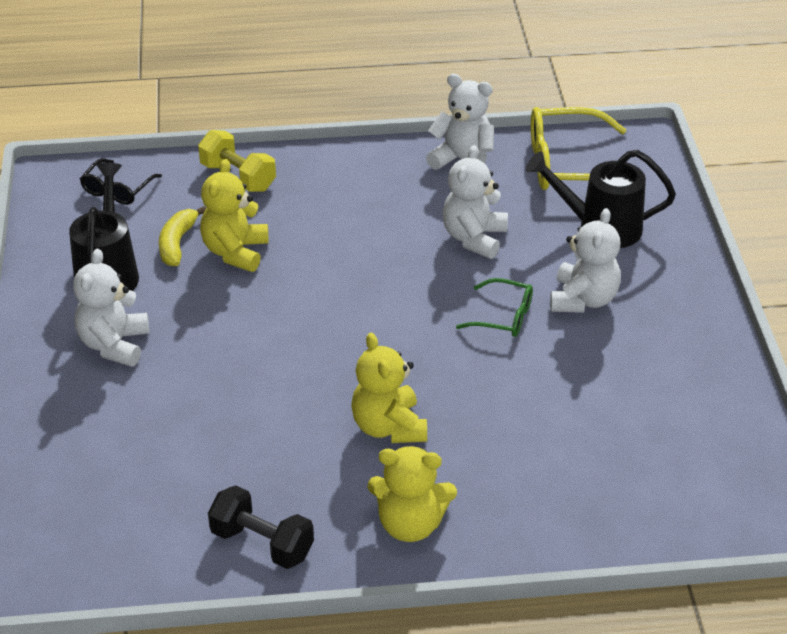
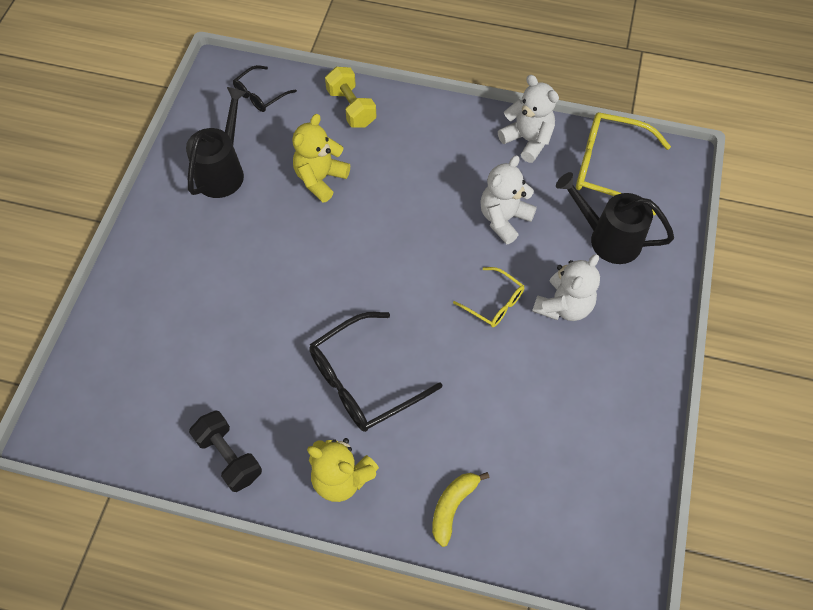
camera: 20 degrees right, 20 degrees up
(114, 345) = (200, 239): white teddy bear -> none
(177, 243) = (282, 158): yellow banana -> yellow banana (452, 506)
(389, 427) = (363, 381): yellow teddy bear -> black glasses
(503, 317) = (494, 303): green glasses -> yellow glasses

